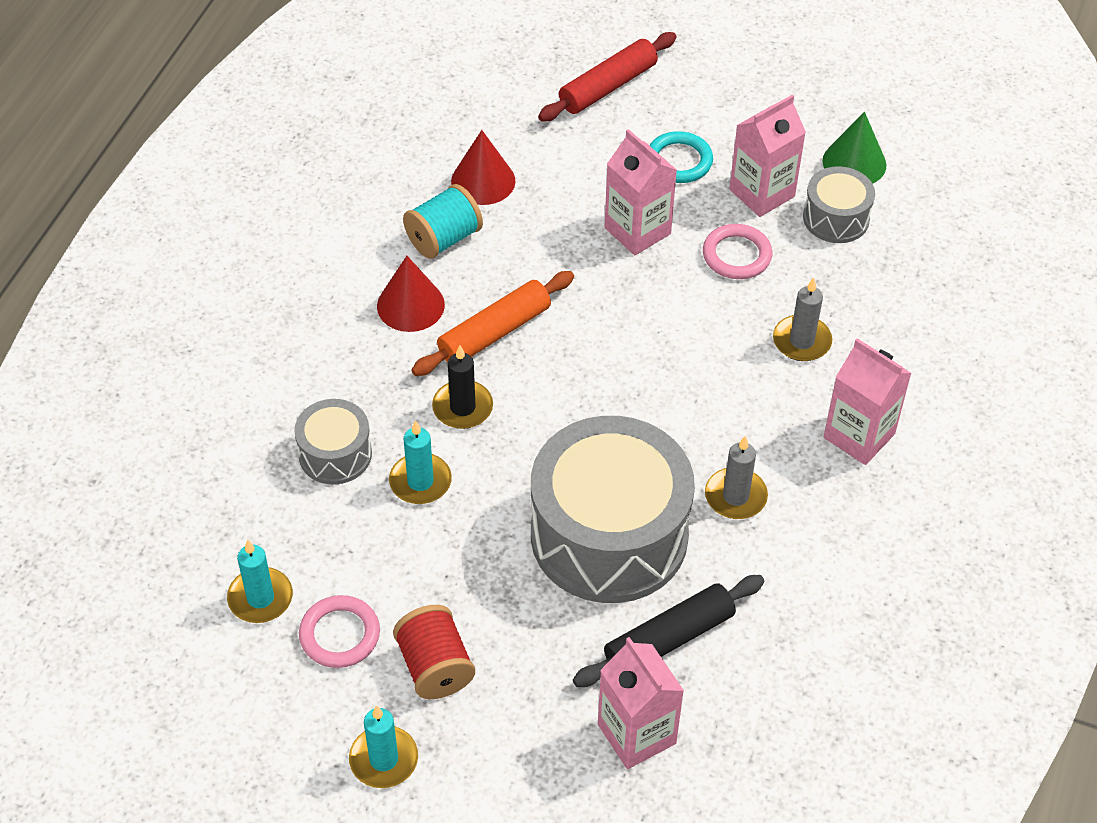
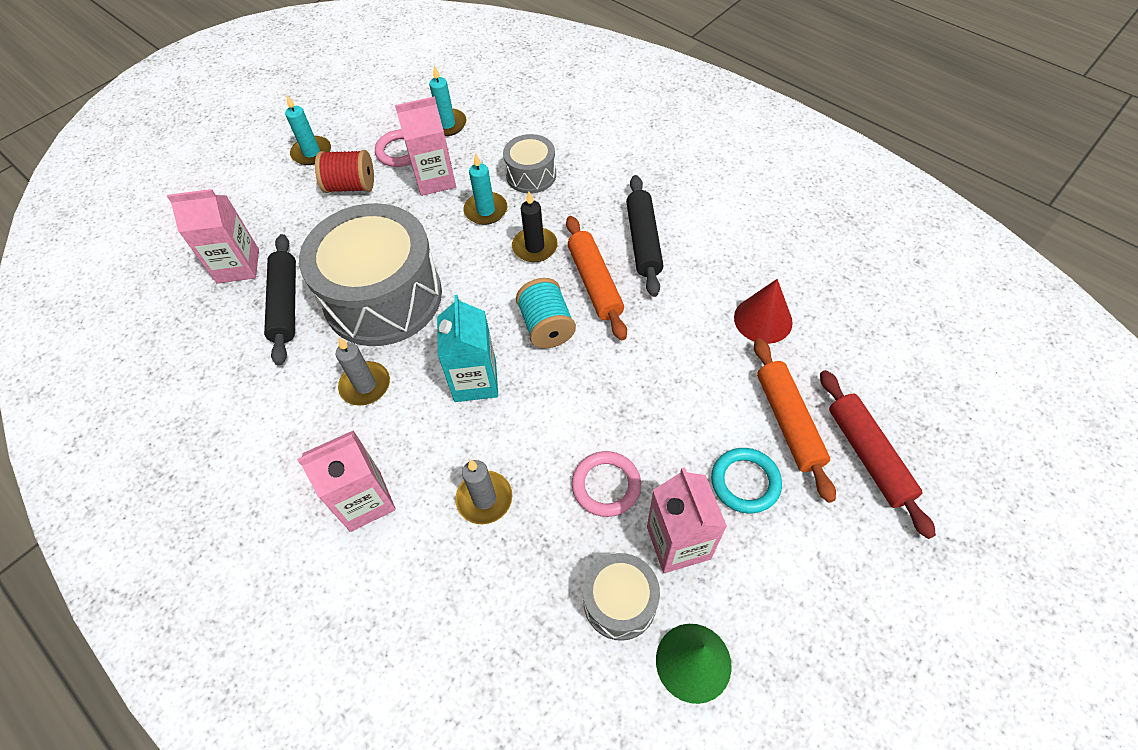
camera: 115 degrees right, 5 degrees up
(410, 305) = (643, 241): red cone -> black rolling pin
(444, 238) = (704, 277): turquoise spool -> turquoise spool (546, 326)
(599, 143) = (788, 422): none -> orange rolling pin
(637, 231) = (666, 414): pink carton -> pink carton (435, 180)
(678, 397) = (475, 381): none -> turquoise carton

